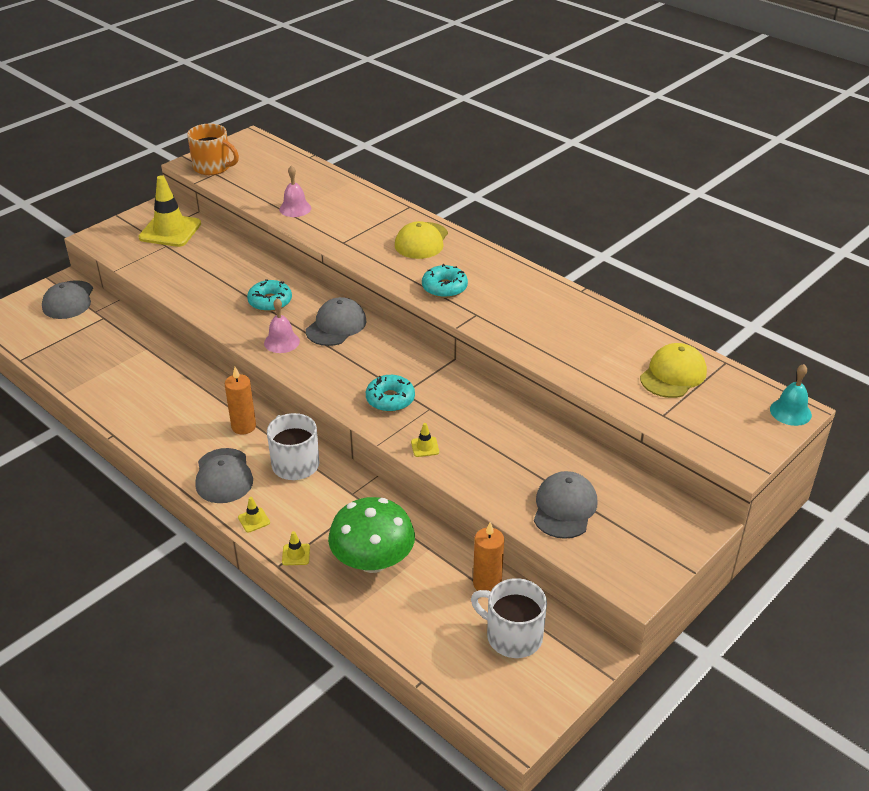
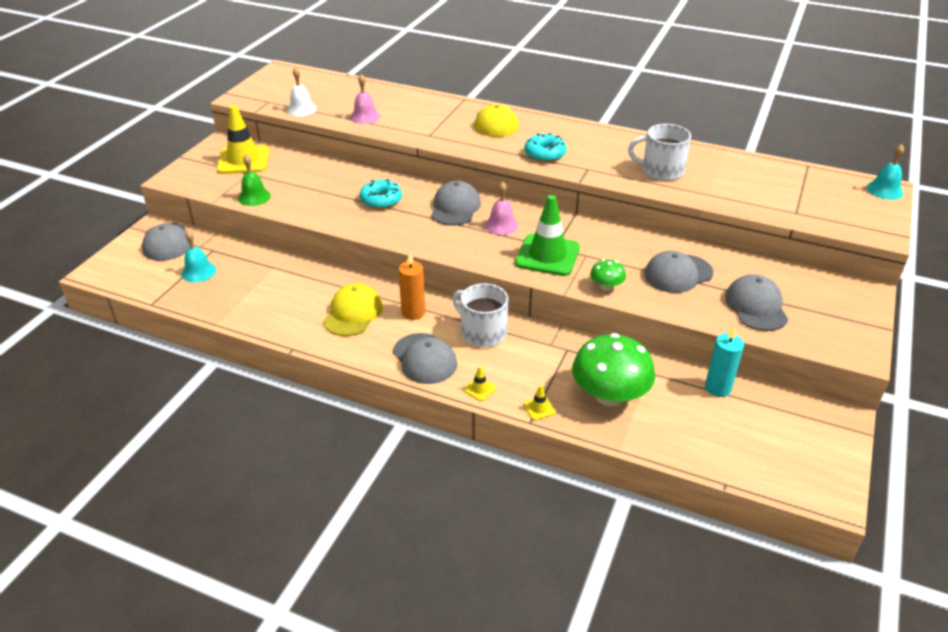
camera: 20 degrees left, 0 degrees up
(78, 337) = (198, 272): none -> turquoise bell
(155, 273) = (254, 197): none -> green bell
(213, 167) = (262, 97): orange mug -> none
(240, 188) = (301, 109): none -> white bell
(281, 342) = (416, 230): pink bell -> pink bell (501, 225)
(390, 399) = (547, 255): turquoise donut -> green traffic cone
(425, 447) = (606, 286): yellow traffic cone -> green mushroom
(487, 584) = (718, 388): orange candle -> turquoise candle
(509, 452) = (678, 274): none -> grey cap
(513, 636) = (770, 424): white mug -> white mug (661, 171)
(673, 374) = (778, 182): yellow cap -> yellow cap (353, 313)

